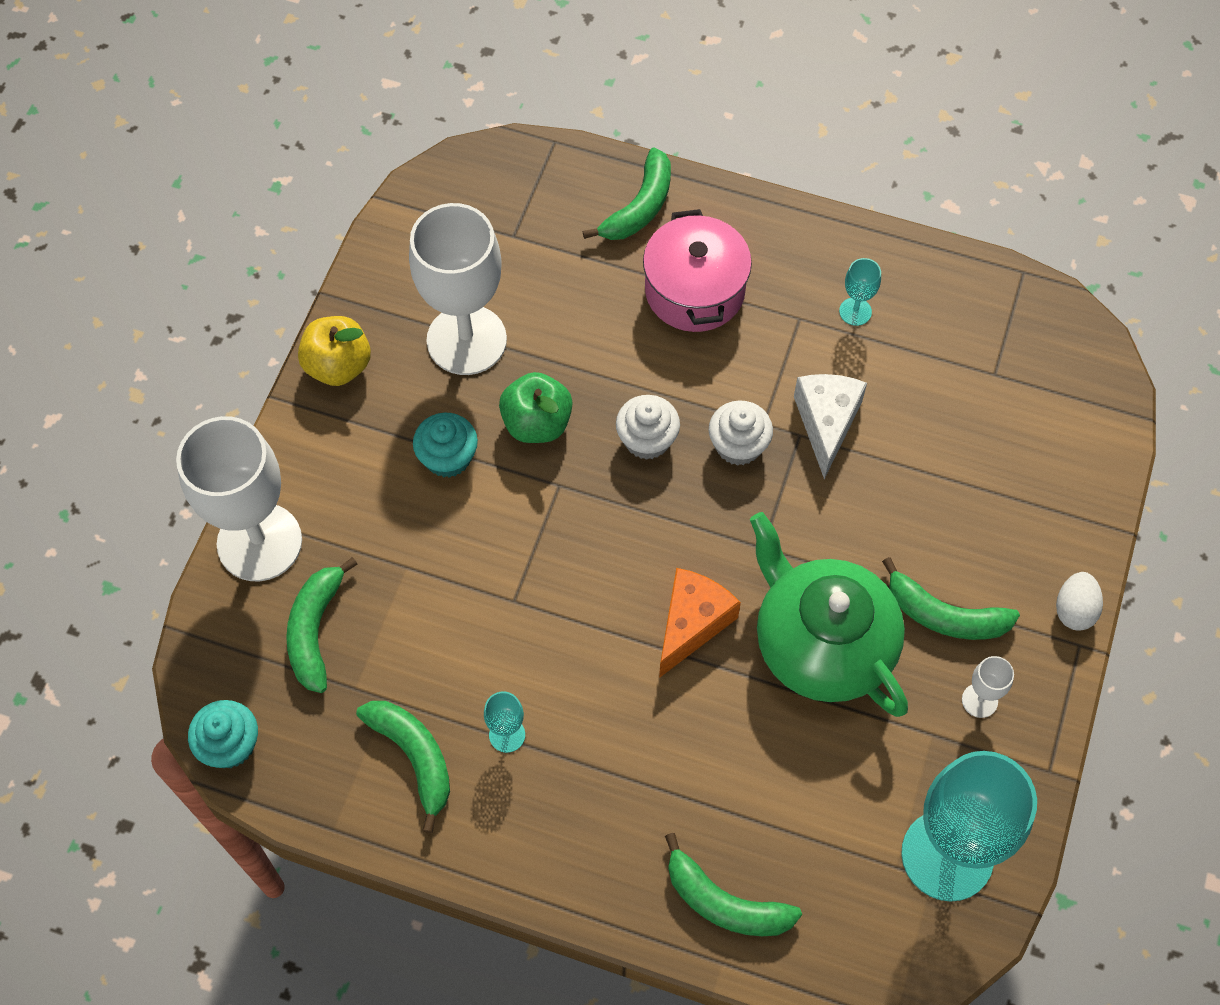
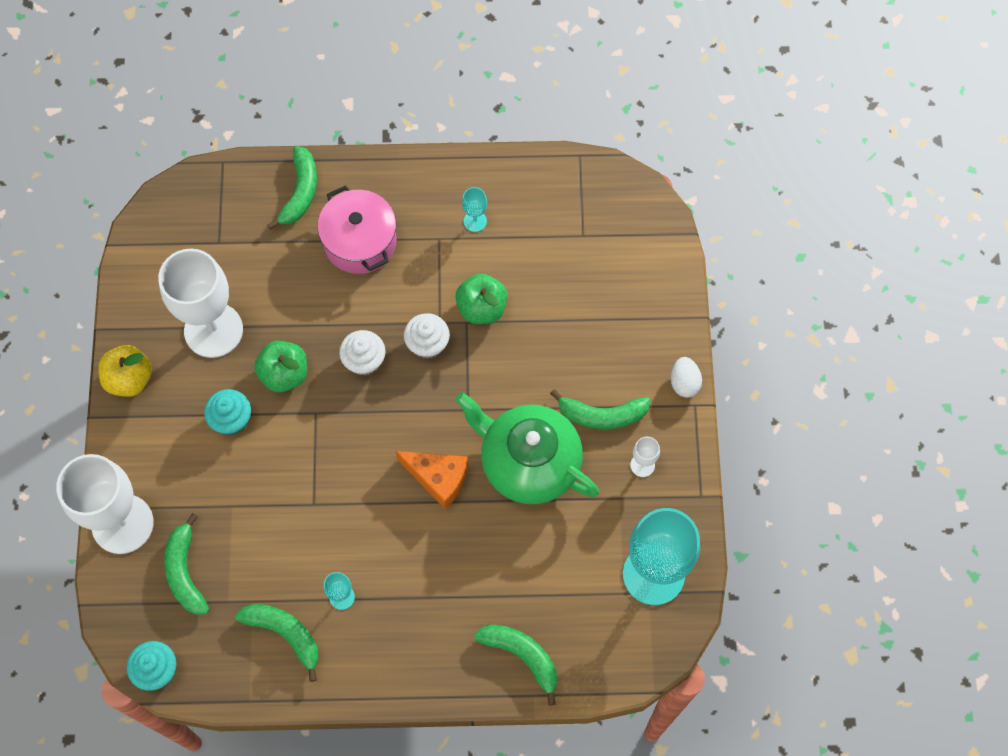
camera: 20 degrees left, 5 degrees up
(692, 624) = (438, 478): orange cheese -> orange cheese turned 105 degrees clockwise
(724, 902) = (522, 656): green banana -> green banana turned 150 degrees counterclockwise
(826, 423) = (481, 308): white cheese -> green apple

